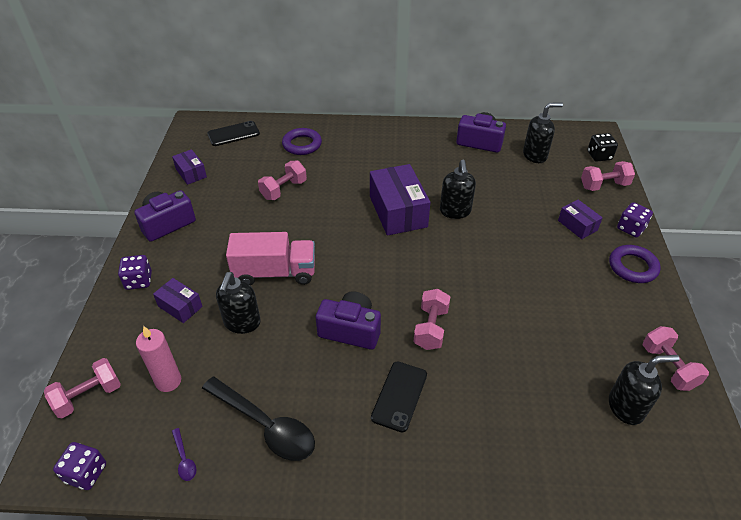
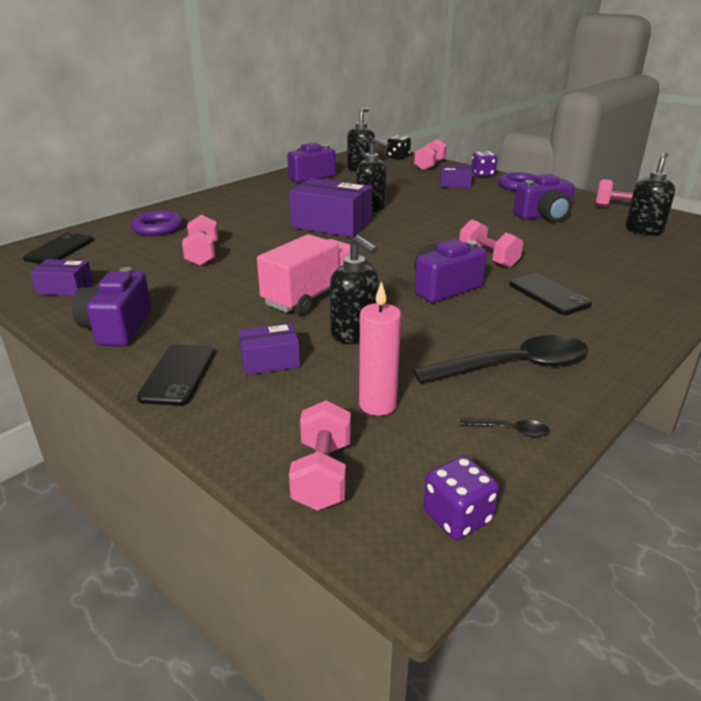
camera: 50 degrees left, 15 degrees down
(139, 281) = (178, 375): purple dice -> black phone
(184, 459) = (509, 430): purple spoon -> black spoon
(571, 319) = (544, 216): none -> purple camera

